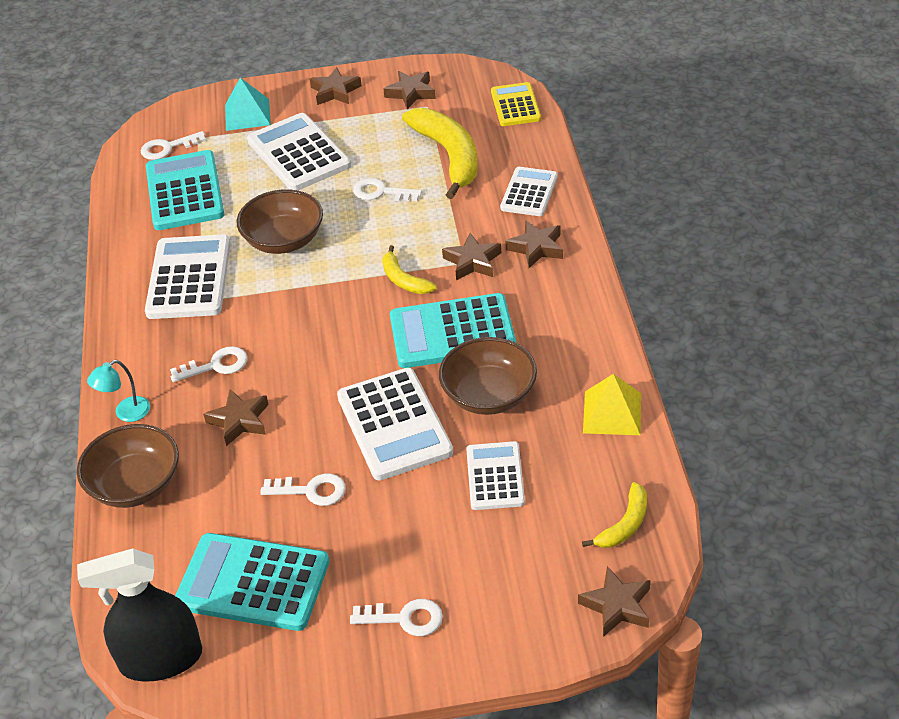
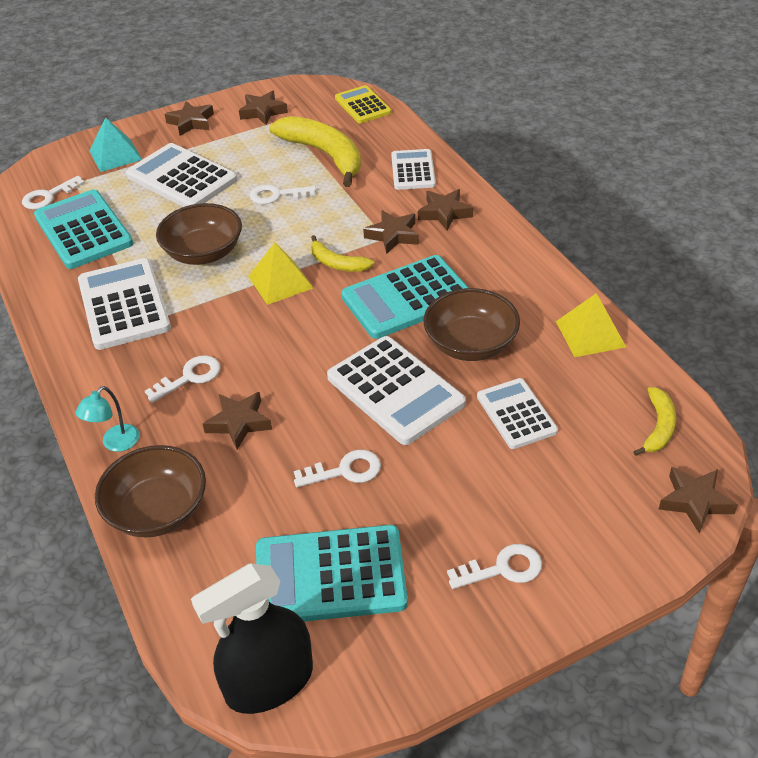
camera: 20 degrees left, 0 degrees up
(341, 287) = (280, 282): none -> yellow pyramid

